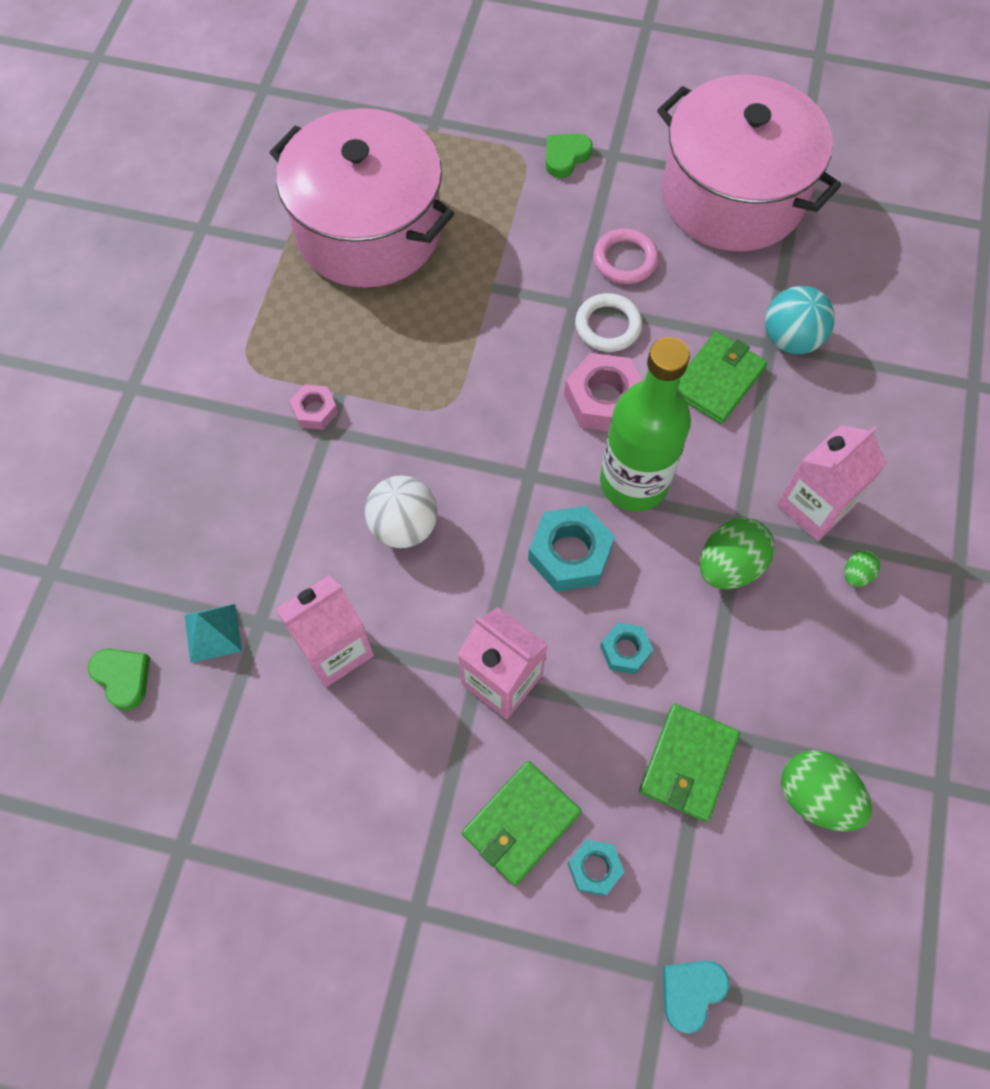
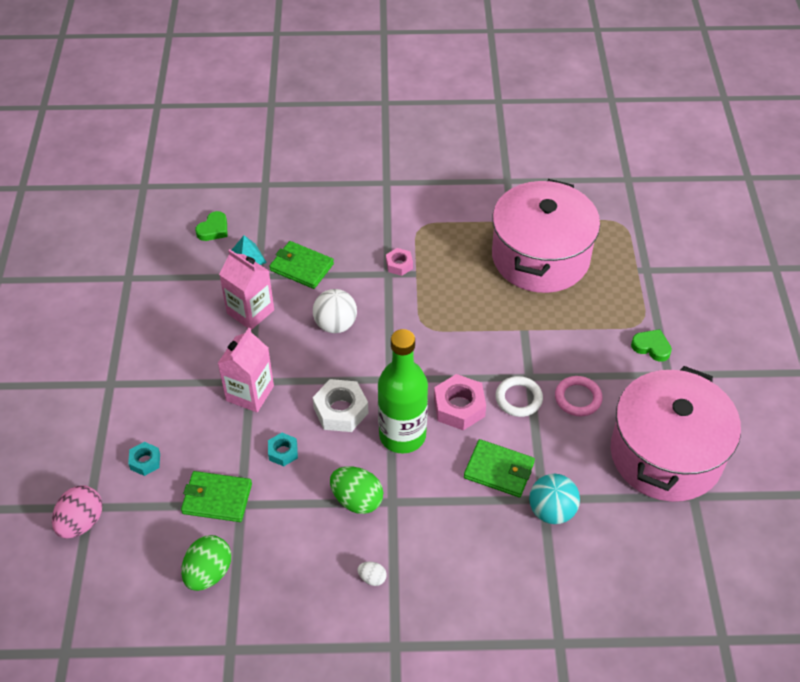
camera: 75 degrees right, 15 degrees down
(521, 823) = (165, 420): green wallet -> green wallet (301, 267)
(569, 554) = (340, 410): turquoise nut -> white nut
(691, 992) = (81, 522): turquoise heart -> pink egg
(814, 506) = (417, 545): pink carton -> none
(856, 574) = (372, 578): green egg -> white egg

